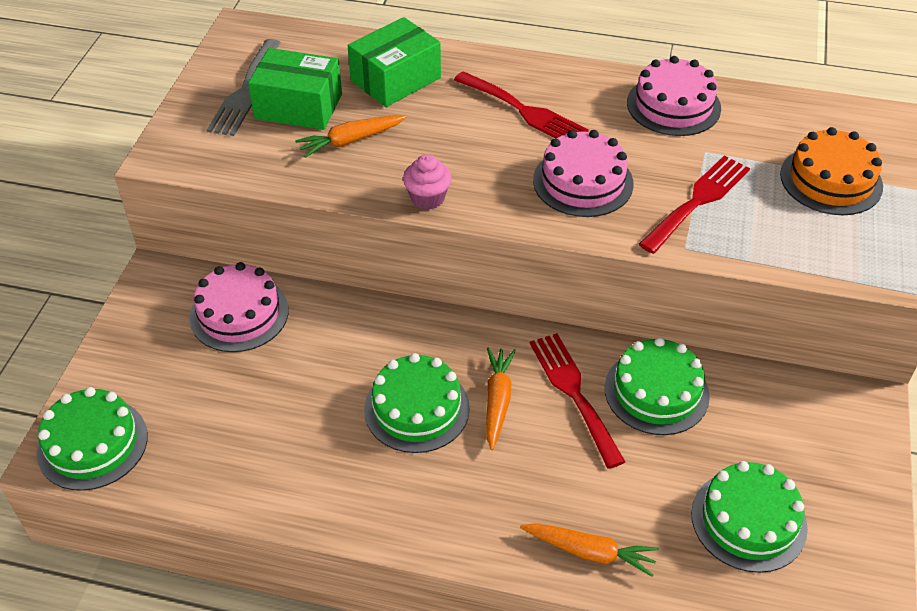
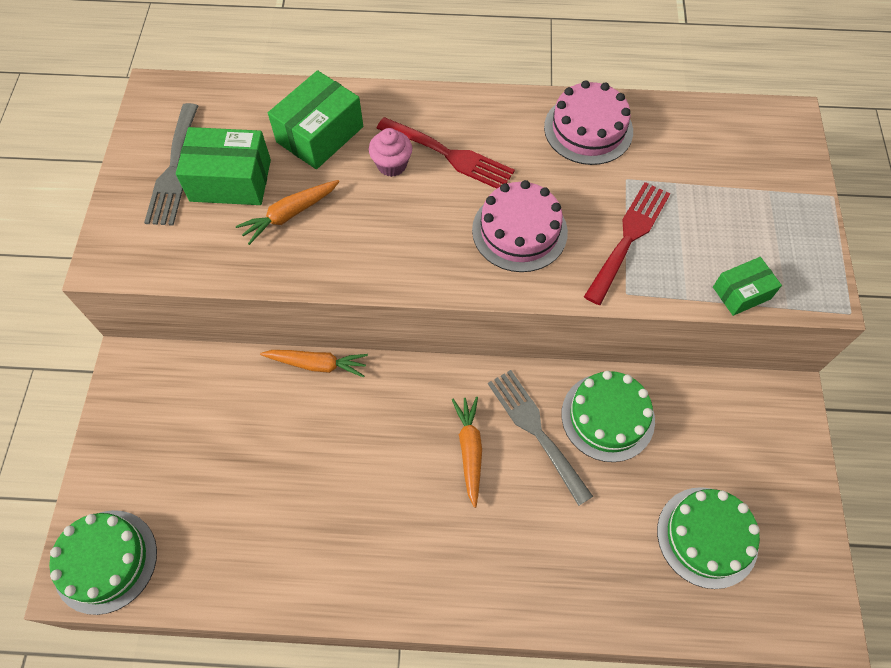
camera: 10 degrees left, 15 degrees up
(239, 314) = (216, 394): pink cake -> none
(416, 408) = (399, 471): green cake -> none
(427, 198) = (376, 272): pink cupcake -> pink cupcake (392, 165)
(573, 392) = (535, 430): red fork -> grey fork
(590, 552) = (577, 594): orange carrot -> orange carrot (317, 364)
(810, 263) = (741, 293): none -> green box
(831, 180) = (744, 195): orange cake -> none

